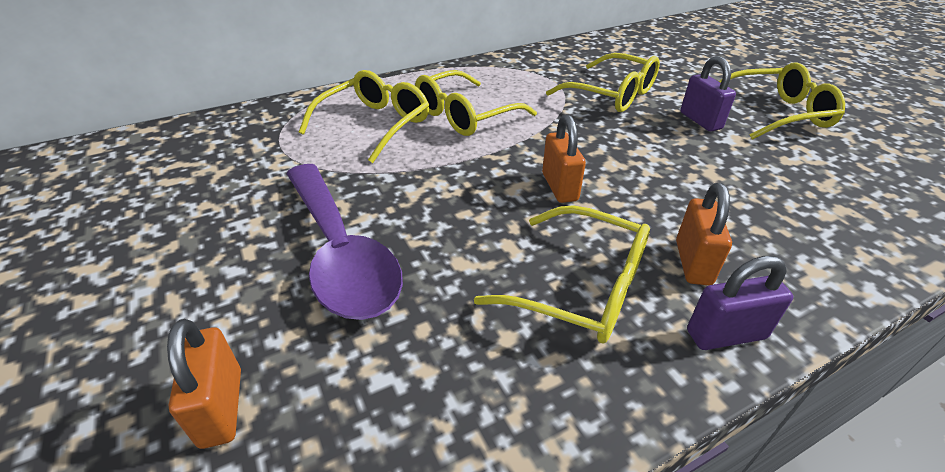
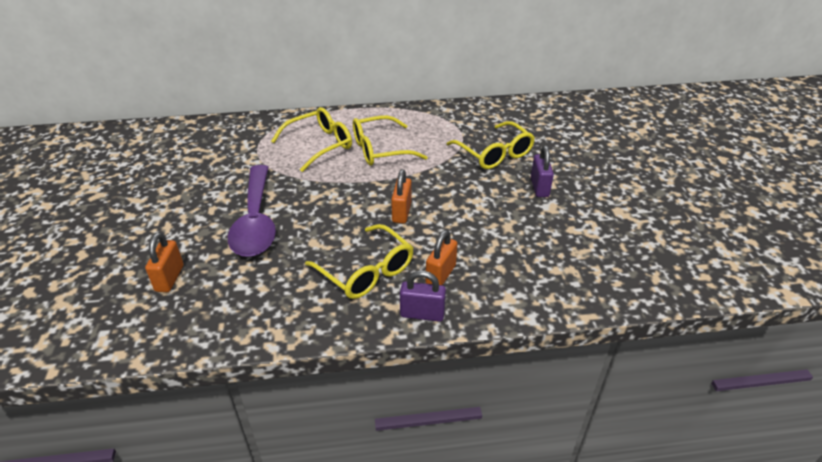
camera: 20 degrees right, 0 degrees up
(776, 113) = (604, 194): yellow glasses -> none

